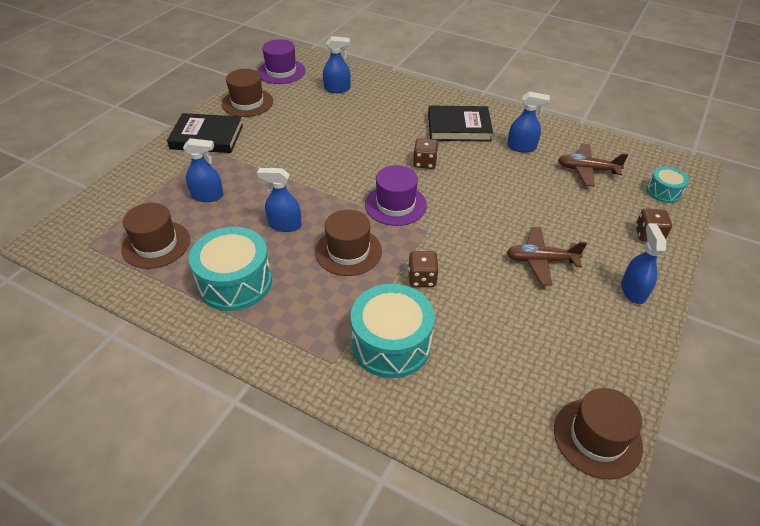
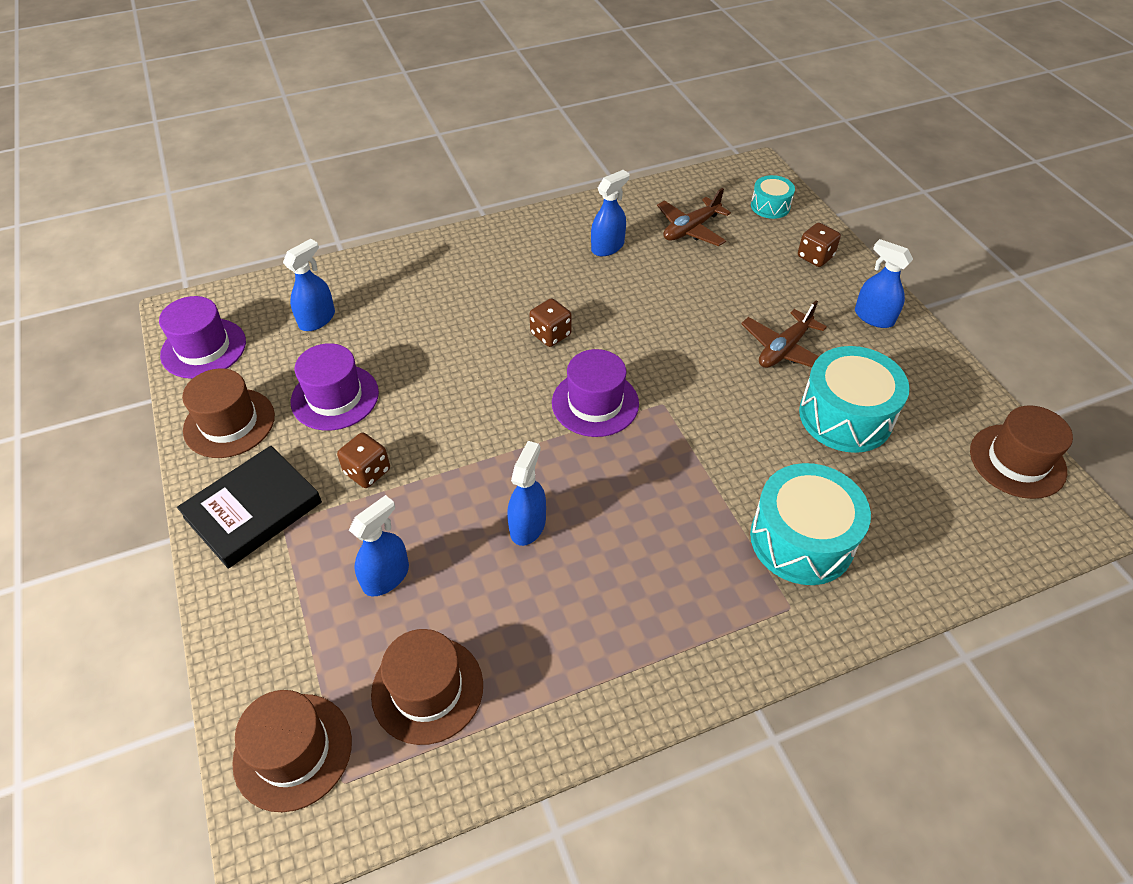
camera: 50 degrees left, 5 degrees up
(235, 282) = (584, 634): turquoise drum -> turquoise drum (845, 416)
(284, 225) = (528, 525): blue spray bottle -> blue spray bottle turned 150 degrees clockwise
(296, 121) = (335, 397): none -> purple hat
(348, 251) = (631, 491): brown hat -> brown hat (293, 751)
(422, 278) = (730, 455): brown dice -> brown dice (367, 471)
(459, 127) = (521, 268): black book -> none

